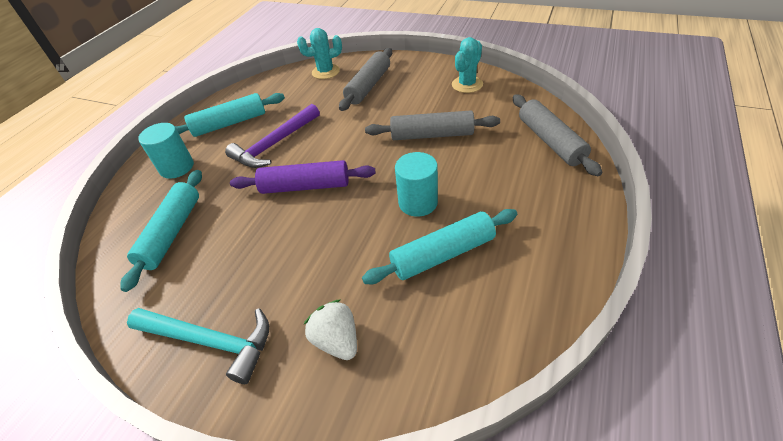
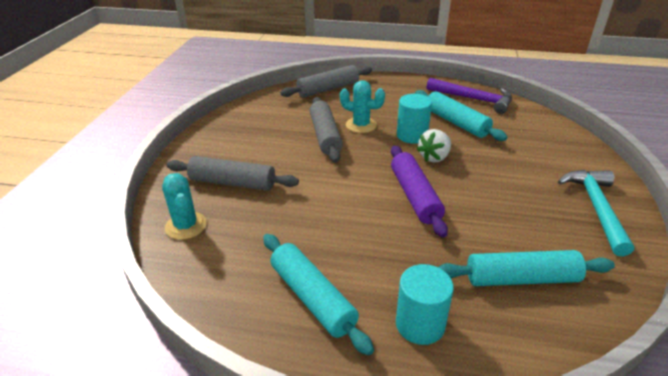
camera: 105 degrees left, 10 degrees down
(275, 144) = (353, 235): purple hammer -> purple hammer (474, 99)
(337, 340) = (547, 153): white strawberry -> white strawberry (434, 157)
(467, 84) = (243, 123): turquoise cactus -> turquoise cactus (361, 125)

